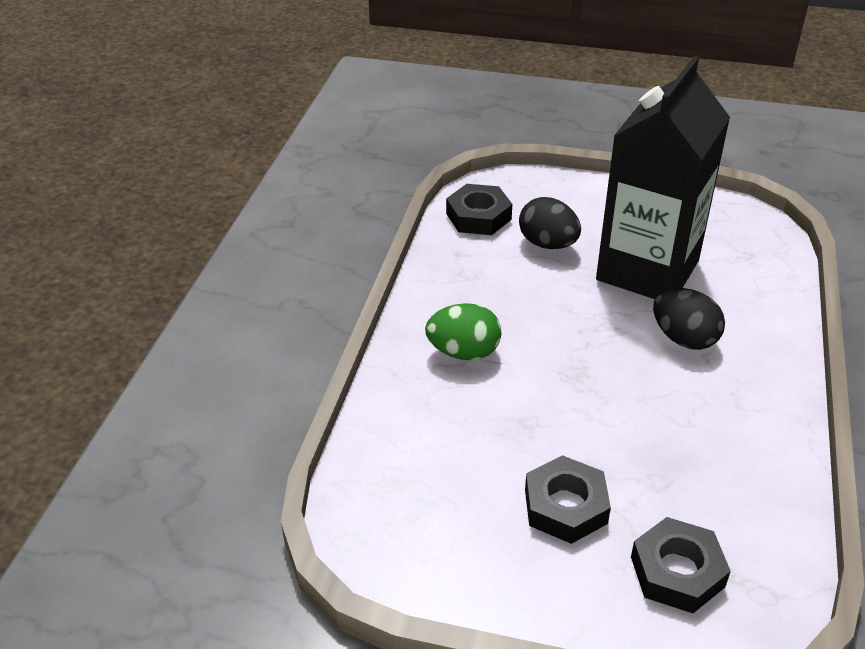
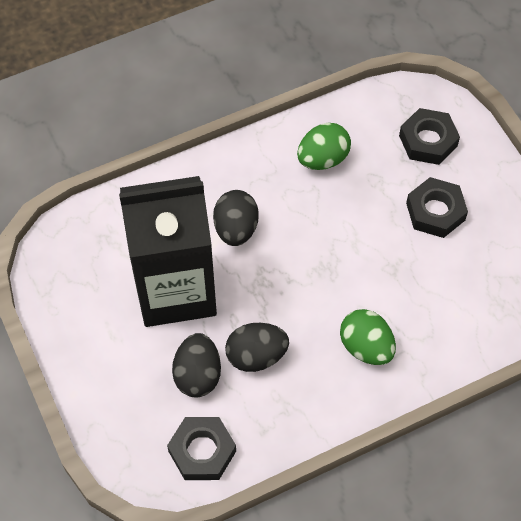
camera: 130 degrees left, 20 degrees up
(530, 283) = (256, 356): none -> black egg
(725, 453) = (323, 159): none -> green egg

